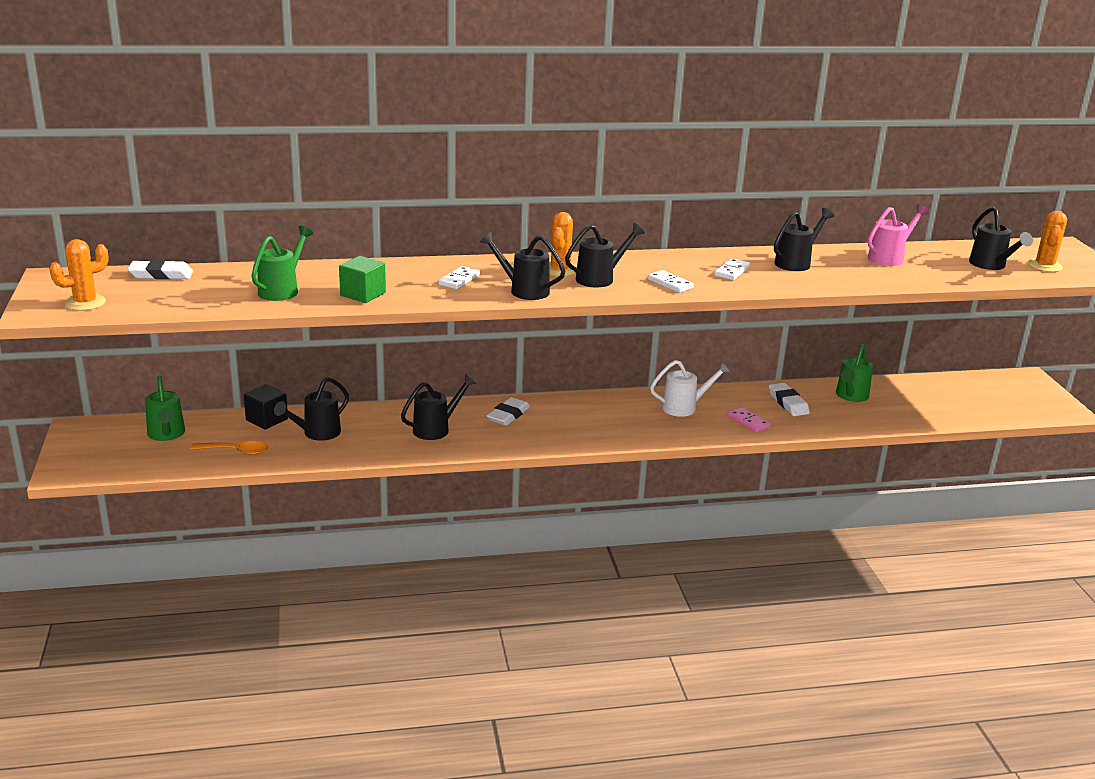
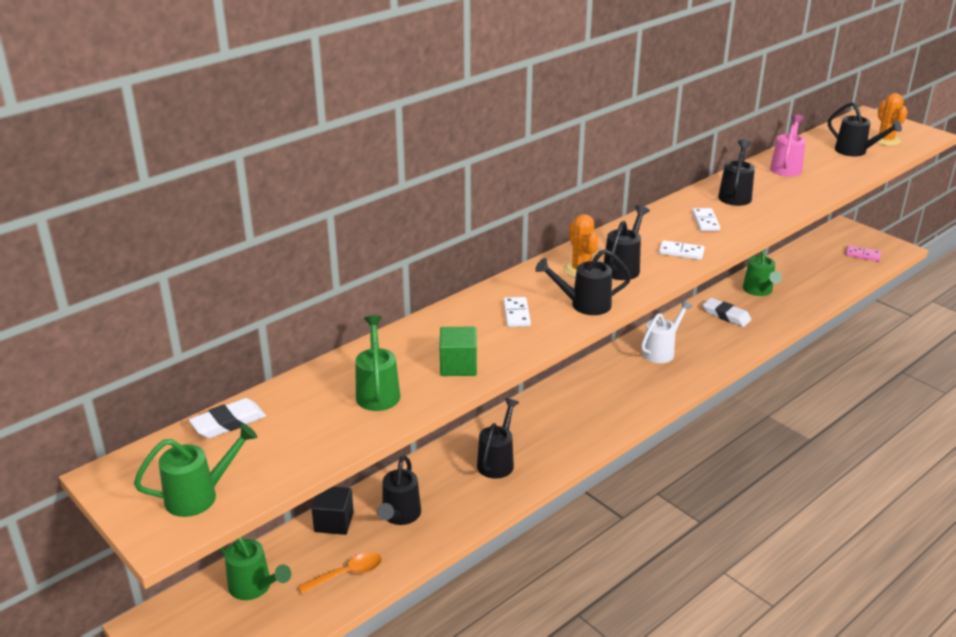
camera: 30 degrees left, 5 degrees up
(85, 303) = (199, 496): orange cactus -> green watering can
(508, 415) = (539, 419): white eraser -> none
(748, 422) = (720, 346): pink domino -> pink domino (862, 255)

